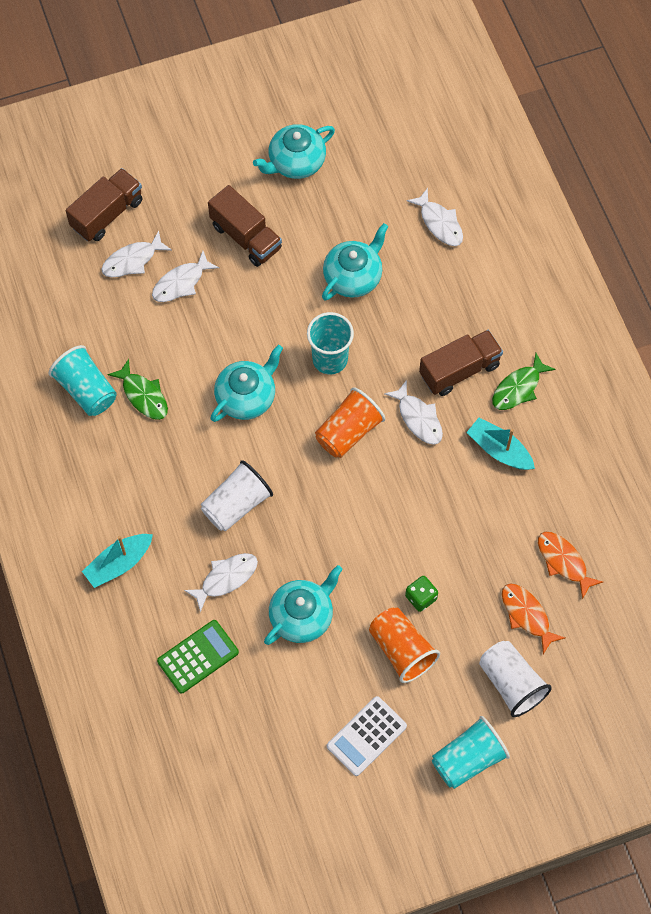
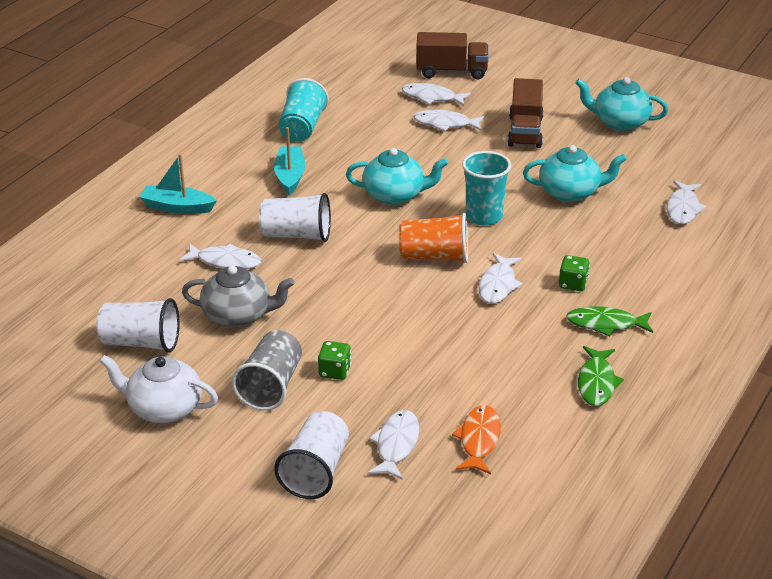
camera: 50 degrees right, 30 degrees down
(143, 395) = (331, 152): green fish -> green fish (596, 383)
(198, 656) = (139, 281): green calculator -> none
(277, 703) = (141, 343): none -> white cup
(302, 616) = (238, 316): turquoise teapot -> grey teapot
(366, 736) = (164, 408): white calculator -> white teapot
(401, 650) = (271, 386): orange cup -> grey cup
(459, 370) = (573, 284): brown truck -> green dice
(468, 759) = (207, 484): turquoise cup -> none
(499, 450) = (532, 343): turquoise boat -> turquoise boat (290, 176)
(527, 615) = (396, 445): orange fish -> white fish

